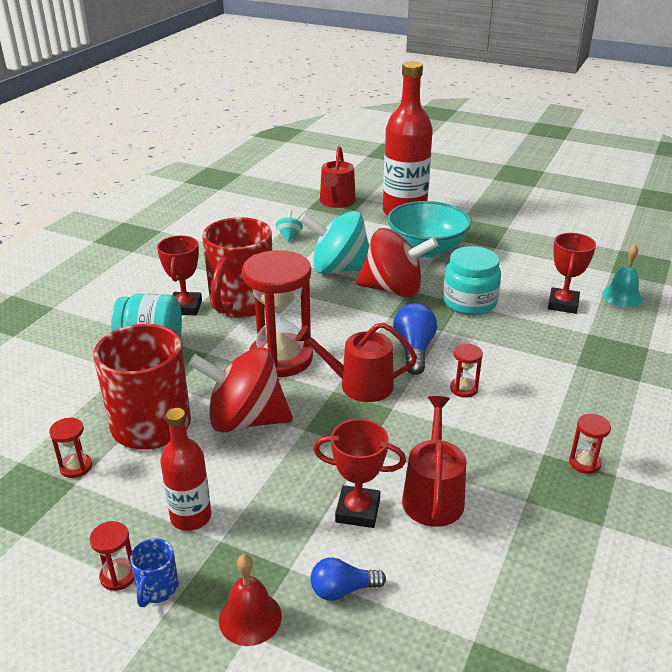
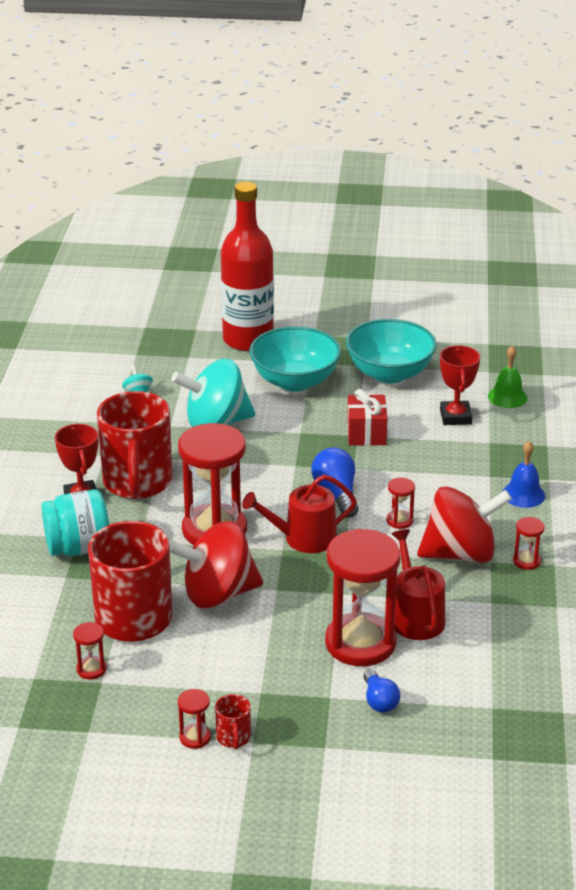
camera: 20 degrees left, 0 degrees up
(157, 589) = (233, 738): blue mug -> red mug
(191, 517) = (224, 682): red bottle -> none
(250, 618) = (319, 737): red bell -> none
(337, 202) = (165, 340): red watering can -> none
(342, 590) = (379, 701): blue light bulb -> blue light bulb turned 75 degrees counterclockwise
(357, 511) = (360, 643): red trophy -> red hourglass
(393, 290) = (284, 435): red spinning top -> red spinning top (460, 554)
(469, 302) = (366, 433): turquoise jar -> red gift
(515, 257) = (389, 373): none -> turquoise bowl
(606, 390) = (523, 494): none -> blue bell
(622, 296) = (507, 397): turquoise bell -> green bell

